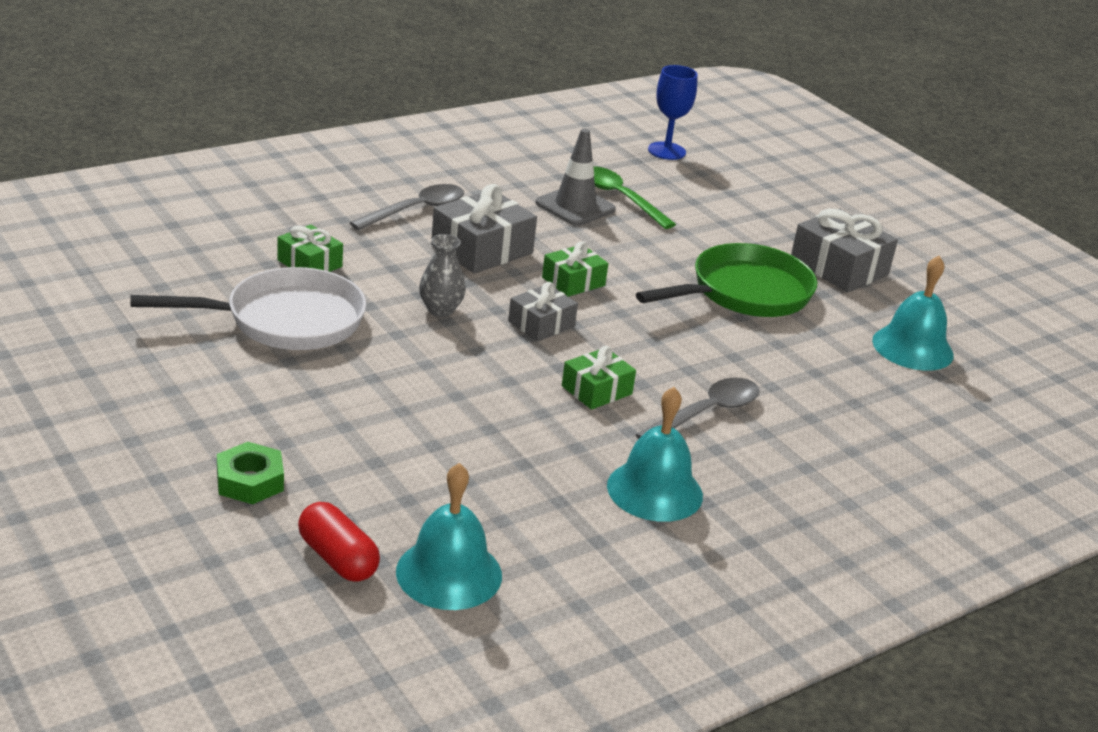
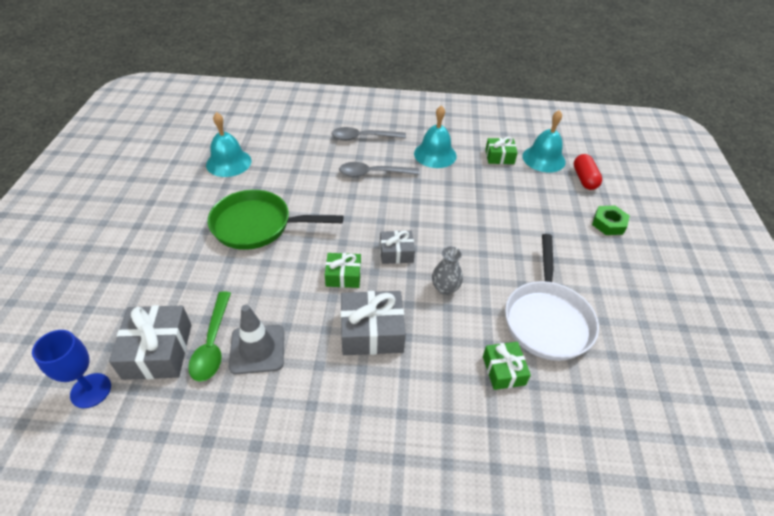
camera: 140 degrees left, 15 degrees up
(286, 321) = (547, 319): white pan -> white pan turned 105 degrees counterclockwise
(416, 210) = (381, 402): grey spoon -> grey spoon (363, 137)
(596, 390) = (410, 203): green gift -> green gift (499, 157)
(839, 267) = (176, 219): grey gift -> grey gift (158, 351)

